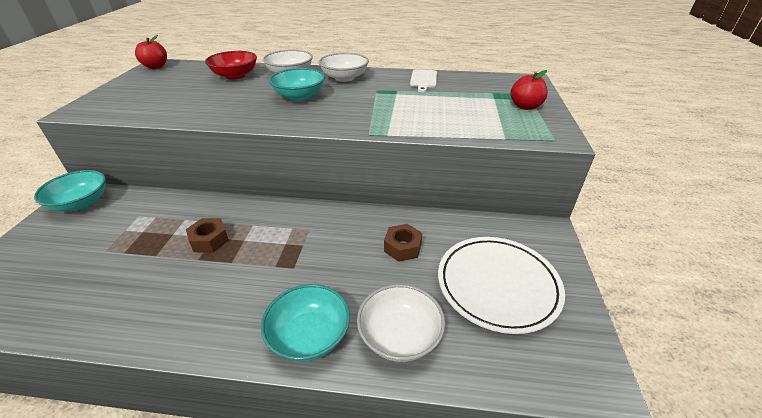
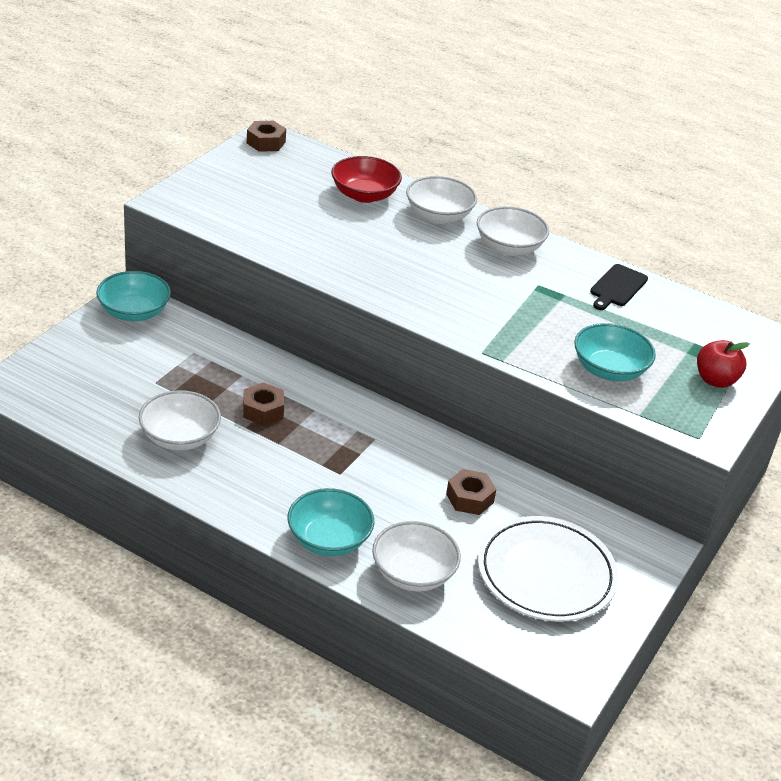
camera: 20 degrees right, 0 degrees up
(135, 292) = (180, 437): none -> white bowl
(156, 67) = (266, 142): red apple -> brown nut
(299, 96) = (431, 262): turquoise bowl -> turquoise bowl (609, 370)
(423, 80) = (617, 287): white cutting board -> black cutting board

